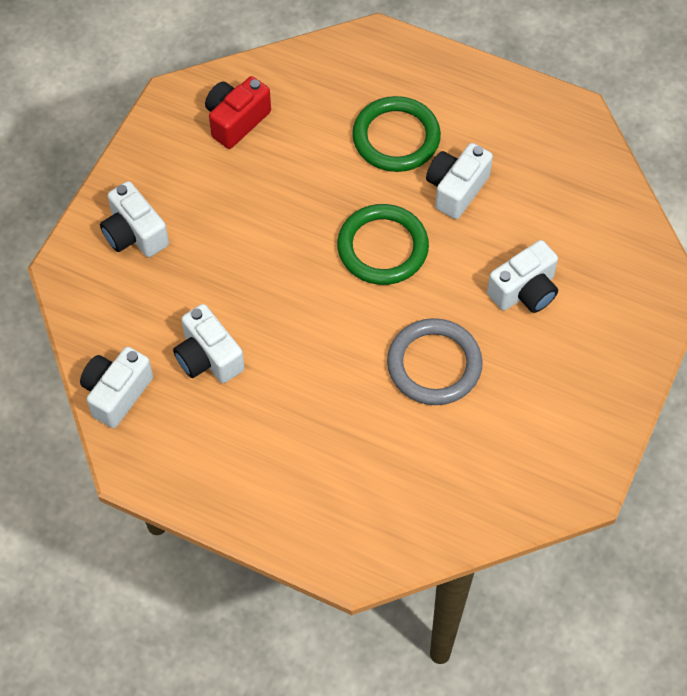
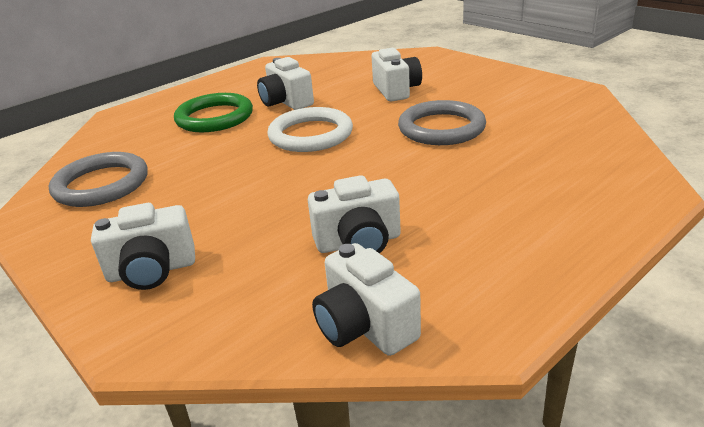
camera: 65 degrees left, 30 degrees down
(236, 121) = (101, 184): red camera -> grey ring
(382, 247) = (310, 135): green ring -> white ring

